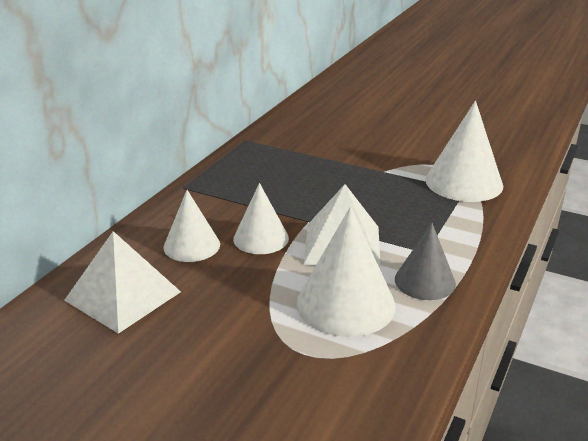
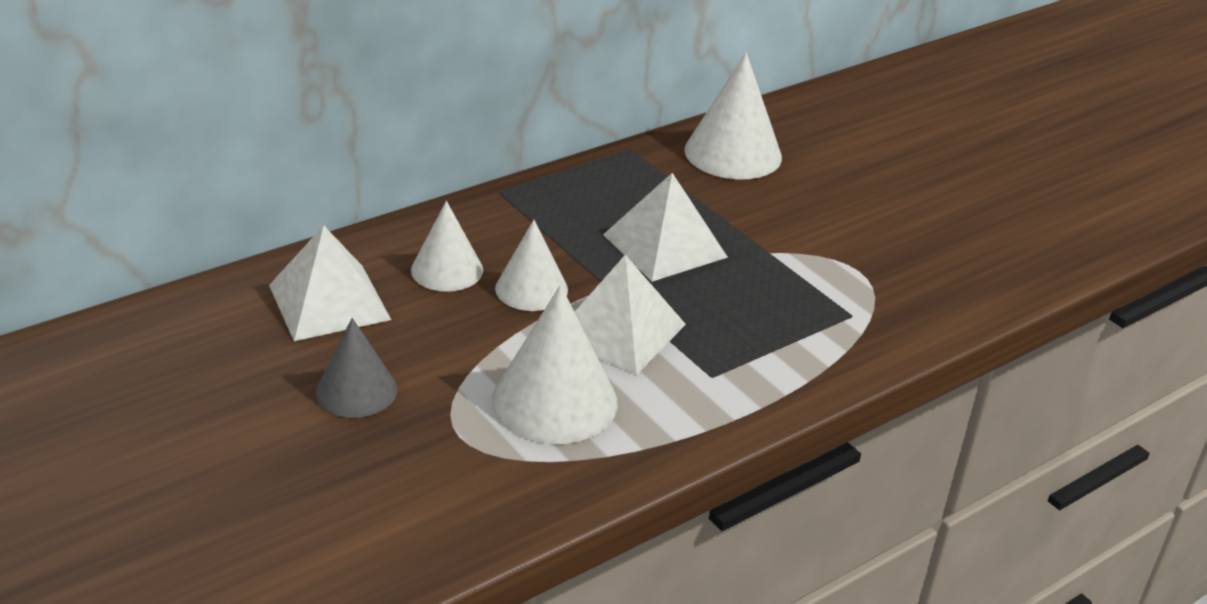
camera: 25 degrees right, 5 degrees up
(319, 186) = (665, 246): none -> white pyramid
(425, 281) = (673, 410): grey cone -> grey cone (356, 390)
(464, 182) = (862, 304): white cone -> white cone (733, 153)

